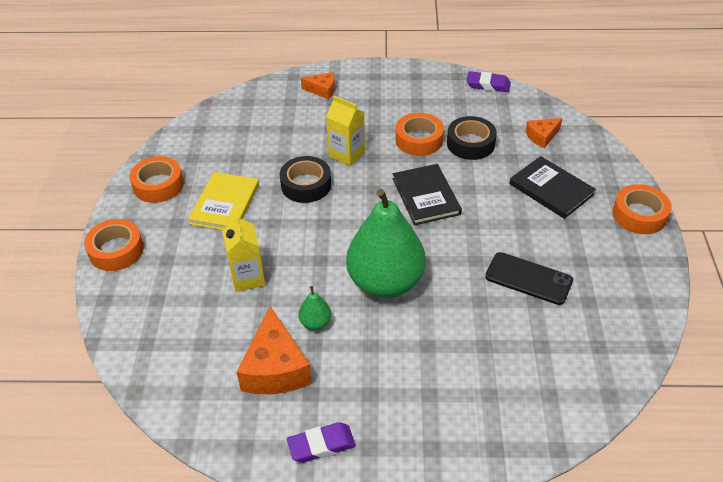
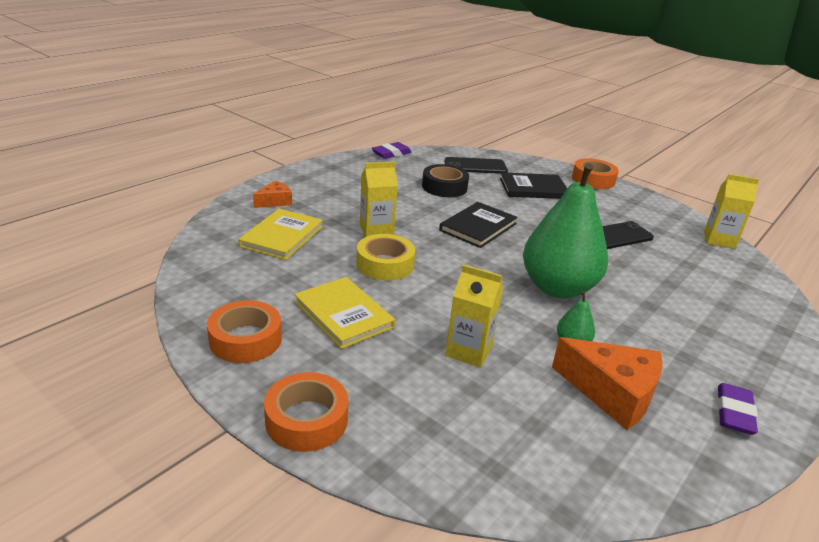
camera: 55 degrees left, 15 degrees down
(281, 123) = (282, 236): none -> yellow book
(306, 185) = (385, 264): black tape -> yellow tape
(419, 140) = (409, 199): orange tape -> none
(426, 196) = (478, 227): black book -> black book turned 75 degrees counterclockwise
(542, 136) = (475, 166): orange cheese -> black phone
(632, 352) = (719, 240): none -> yellow carton

